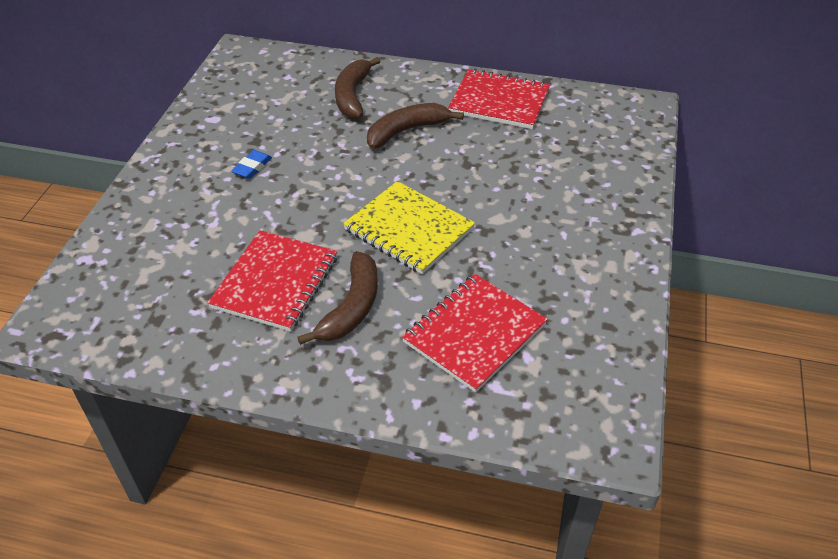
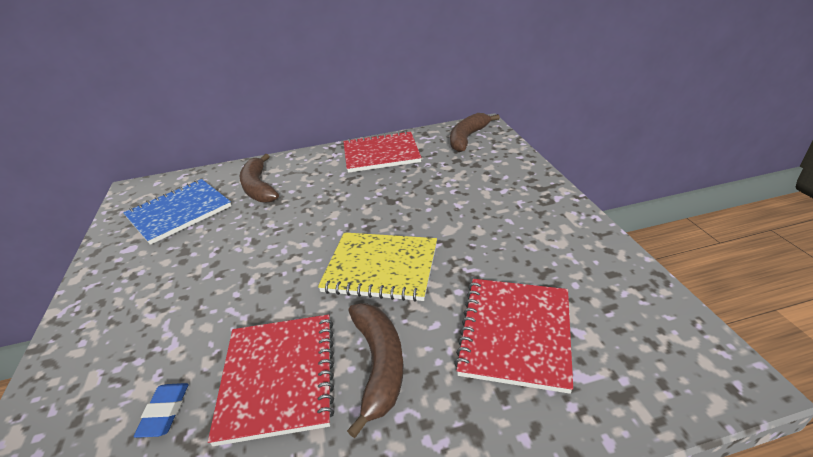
camera: 25 degrees left, 10 degrees down
(252, 167) = (192, 274): blue eraser -> blue eraser (165, 412)
(269, 96) = (179, 212): none -> blue notebook
(407, 131) = (323, 195): brown banana -> brown banana (468, 138)

